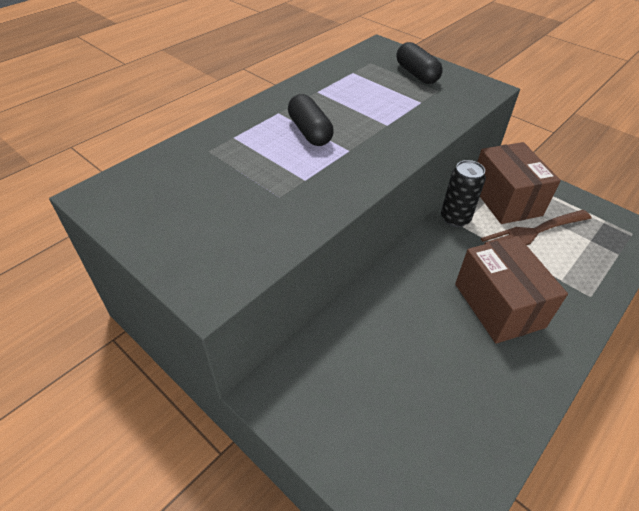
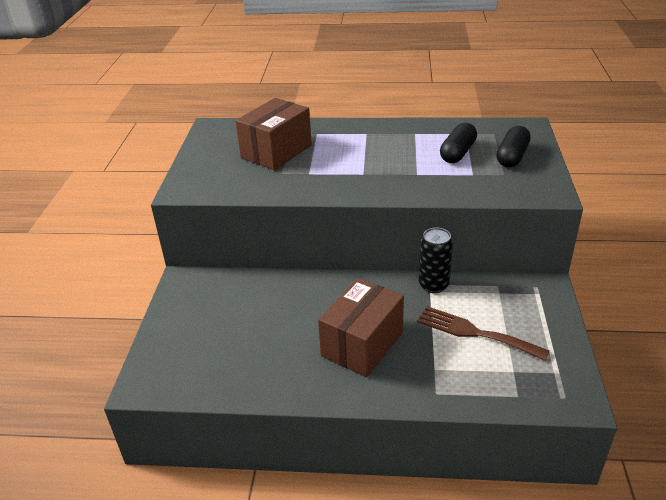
camera: 55 degrees right, 10 degrees down
(310, 132) = (361, 152): black capsule -> black capsule (457, 153)
(505, 199) = (498, 302): brown box -> brown box (276, 152)

